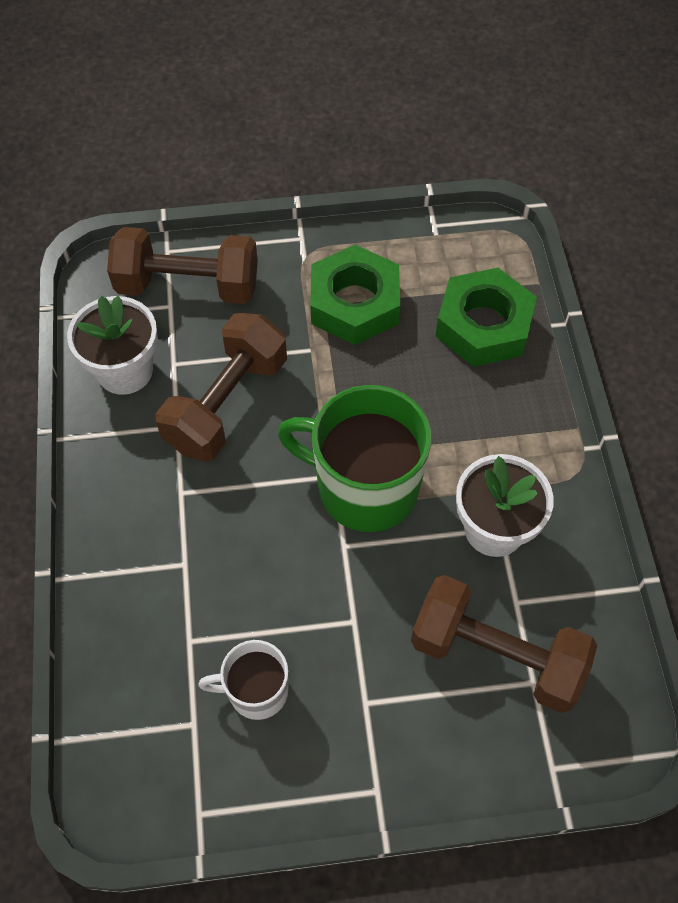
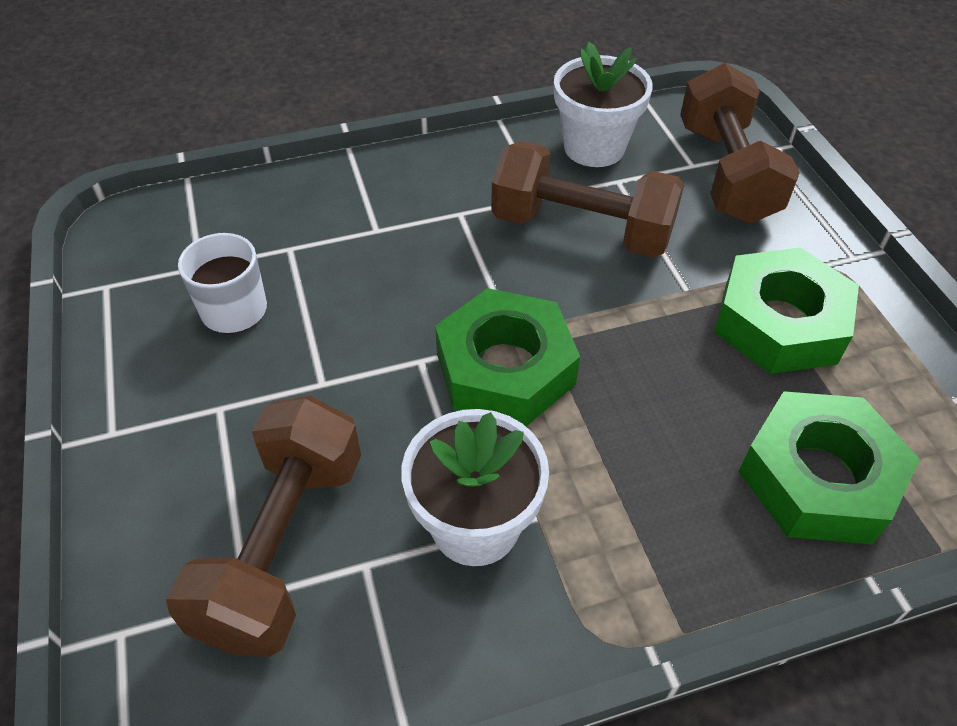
camera: 80 degrees right, 10 degrees down
(364, 487) = (505, 369): green mug -> green nut

